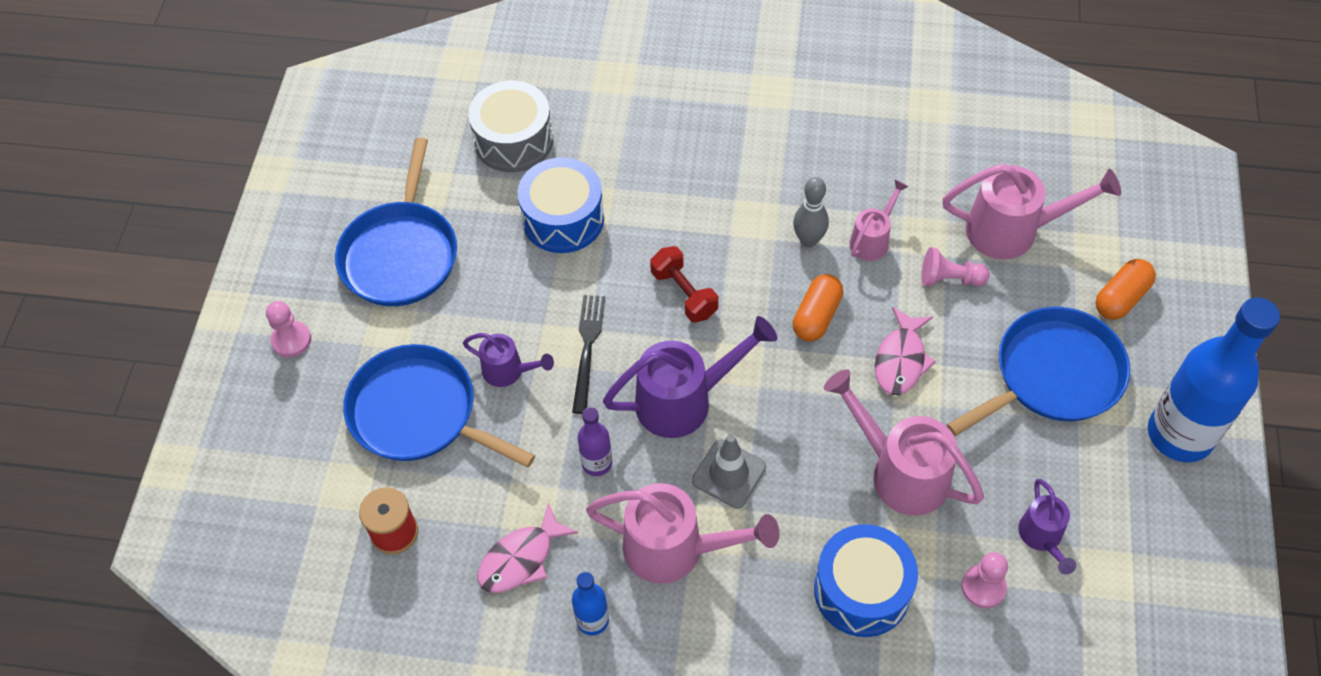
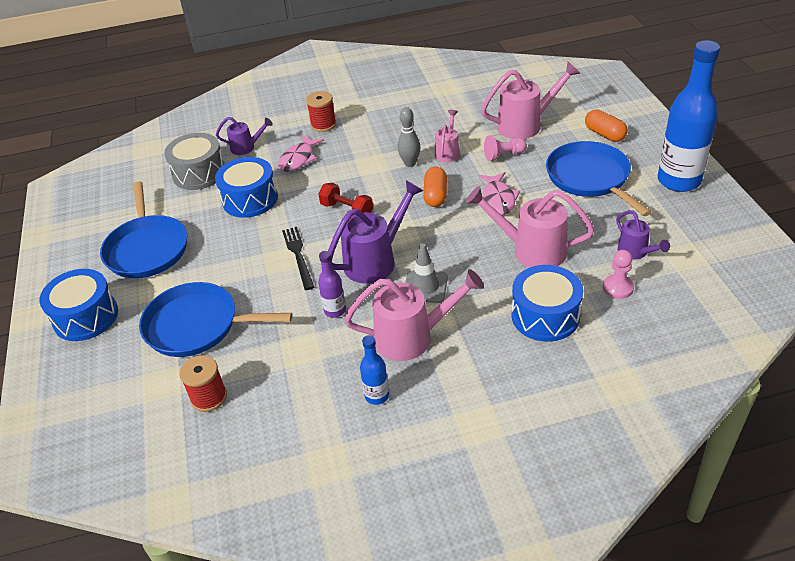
camera: 20 degrees left, 15 degrees down
(291, 340) = (86, 317): pink pawn -> blue drum
(508, 371) = (250, 284): purple watering can -> purple watering can (246, 147)
(521, 559) = (308, 380): pink fish -> pink fish (298, 159)
(719, 112) = (323, 125): none -> red spool
(1052, 375) = (590, 178): blue pan -> blue pan turned 60 degrees counterclockwise
(1121, 298) = (604, 134): orange capsule -> orange capsule turned 60 degrees counterclockwise

